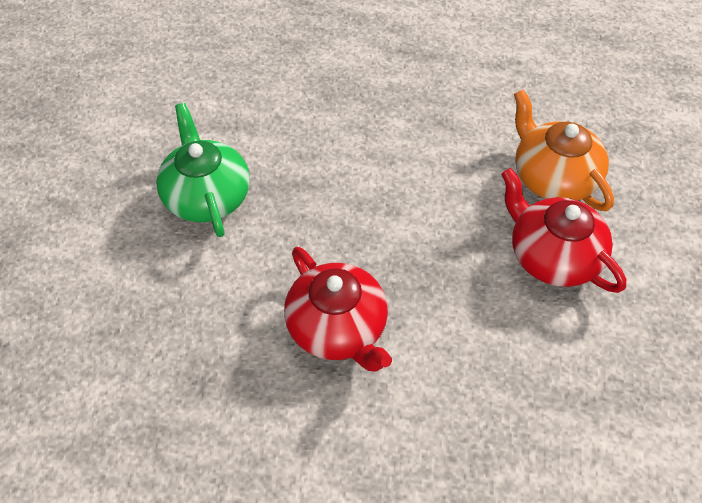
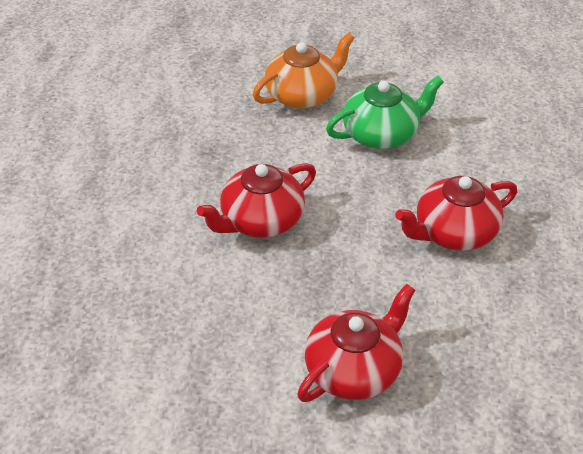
camera: 85 degrees right, 10 degrees down
(372, 155) = (454, 232): none -> red teapot
(553, 177) = (459, 377): orange teapot -> orange teapot (303, 95)

